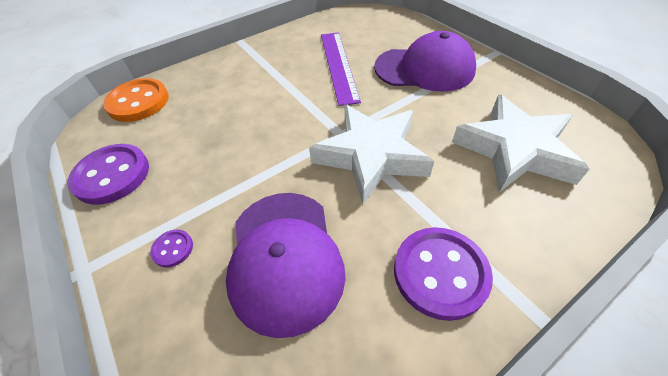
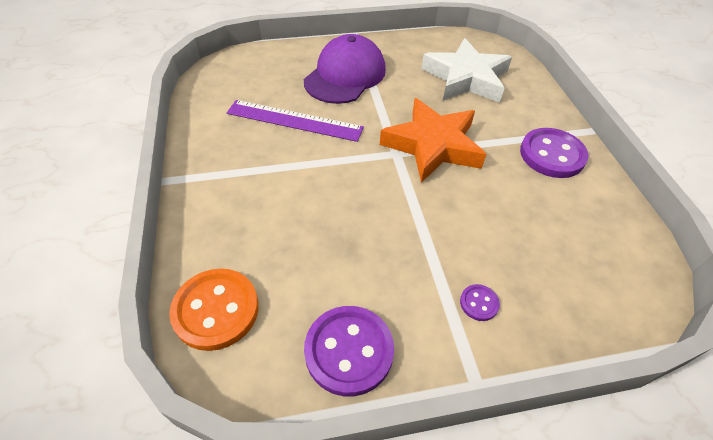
camera: 70 degrees left, 0 degrees up
(284, 258) = (515, 228): purple cap -> none
(371, 155) = (432, 145): white star -> orange star

